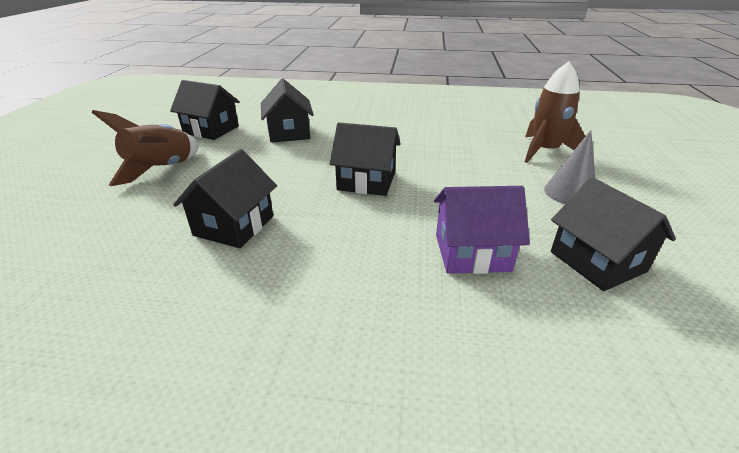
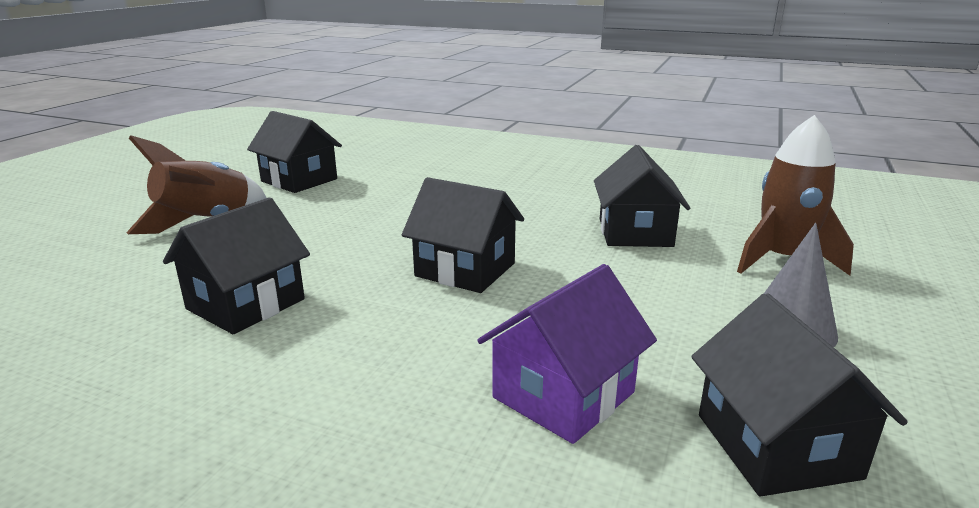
camera: 15 degrees right, 10 degrees down
(289, 133) = (398, 194): black house -> black house (635, 233)
(472, 252) = (563, 395): purple house -> purple house turned 60 degrees counterclockwise

